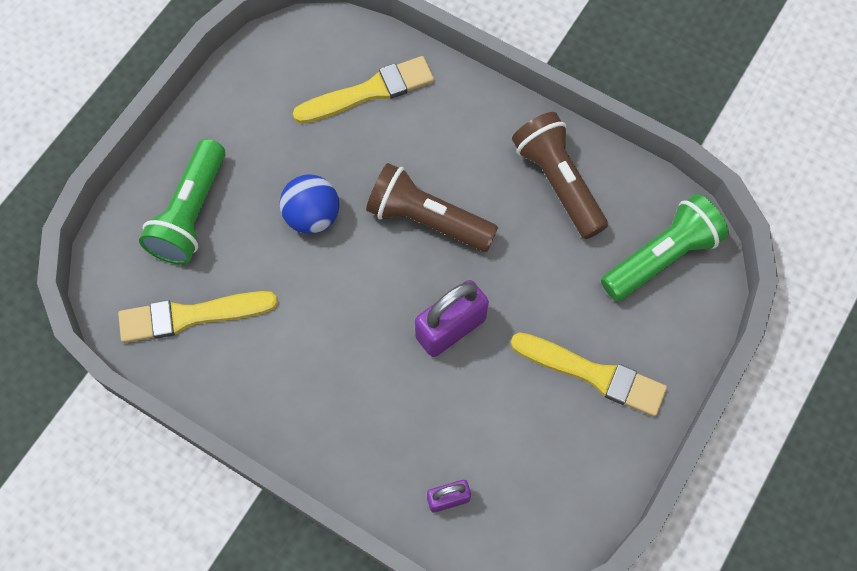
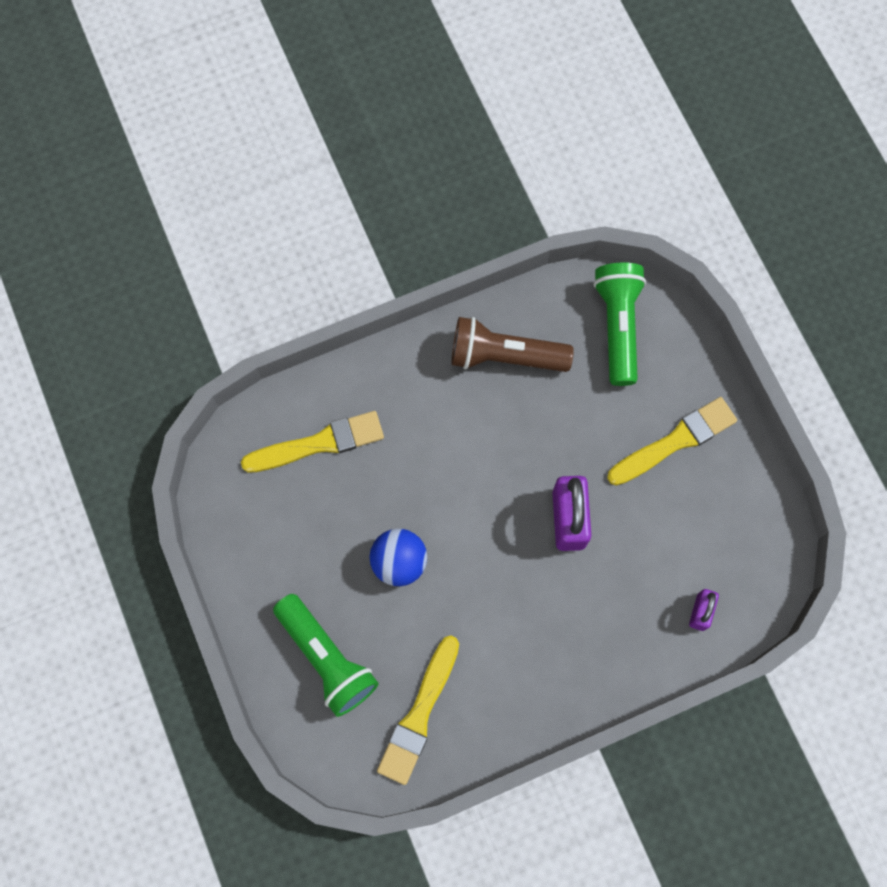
camera: 55 degrees left, 5 degrees up
(369, 91) = (319, 443): yellow brush -> yellow brush turned 60 degrees clockwise
(427, 219) = (466, 475): brown flashlight -> none

